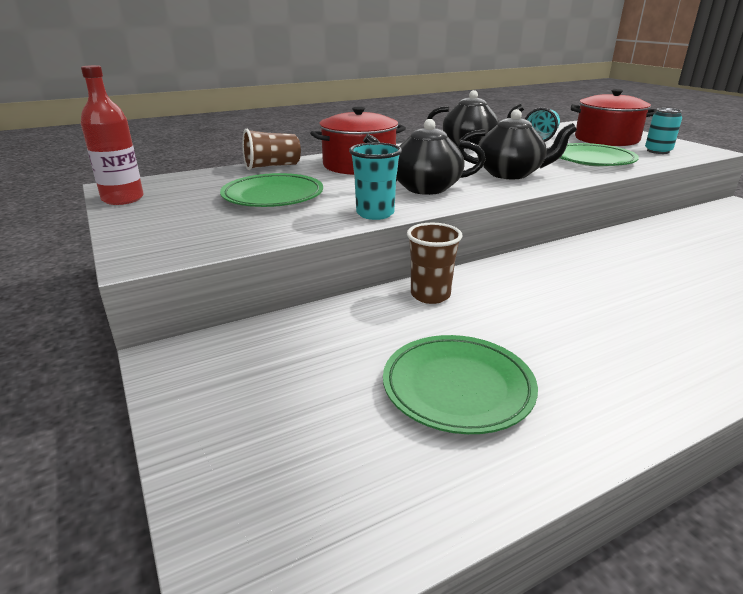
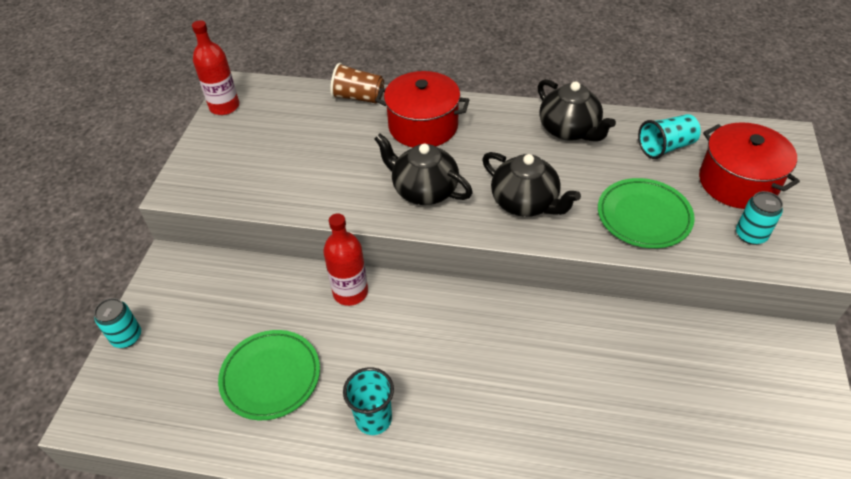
camera: 40 degrees right, 20 degrees up
(197, 455) = (127, 337): none -> turquoise can
(273, 196) = (311, 148): green plate -> none
(375, 214) = (346, 209): turquoise cup -> turquoise cup (374, 419)
(430, 295) = (350, 292): brown cup -> red bottle

